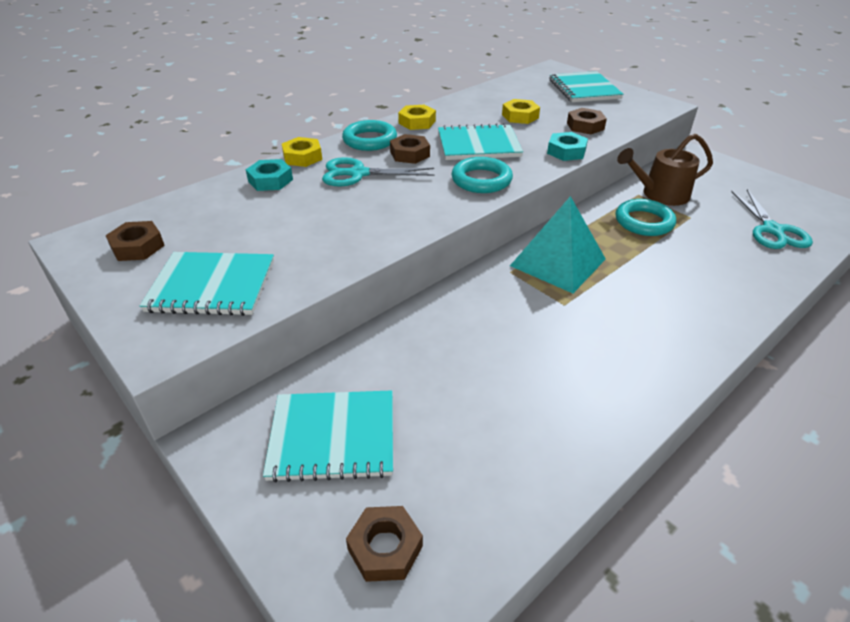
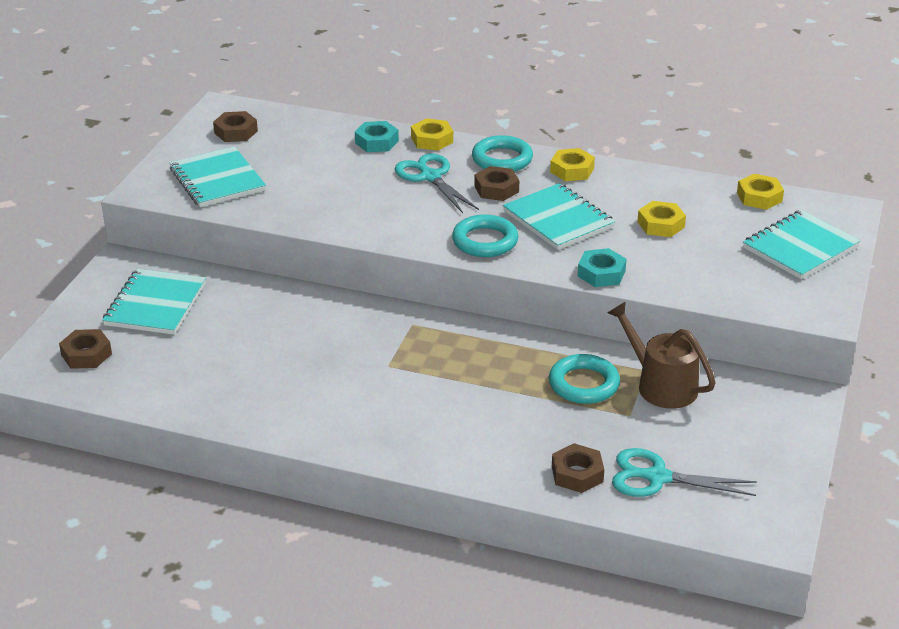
camera: 60 degrees right, 5 degrees down
(333, 437) = (155, 304): turquoise notebook -> turquoise notebook turned 45 degrees clockwise
(516, 83) = (759, 197): none -> yellow nut
(558, 262) = (452, 347): turquoise pyramid -> none
(585, 126) = (684, 271): brown nut -> brown nut (577, 474)
(772, 230) = (657, 477): turquoise scissors -> turquoise scissors turned 45 degrees clockwise

